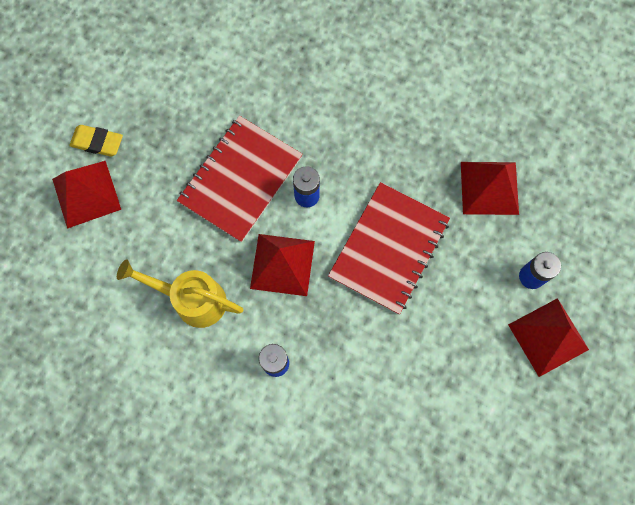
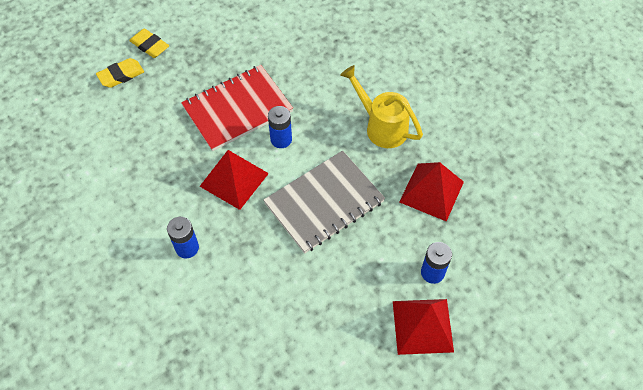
camera: 25 degrees right, 15 degrees down
(86, 194) = (121, 75): red pyramid -> yellow eraser
(193, 300) = (152, 176): yellow watering can -> yellow watering can (381, 126)
(389, 249) = (324, 202): red notebook -> grey notebook

